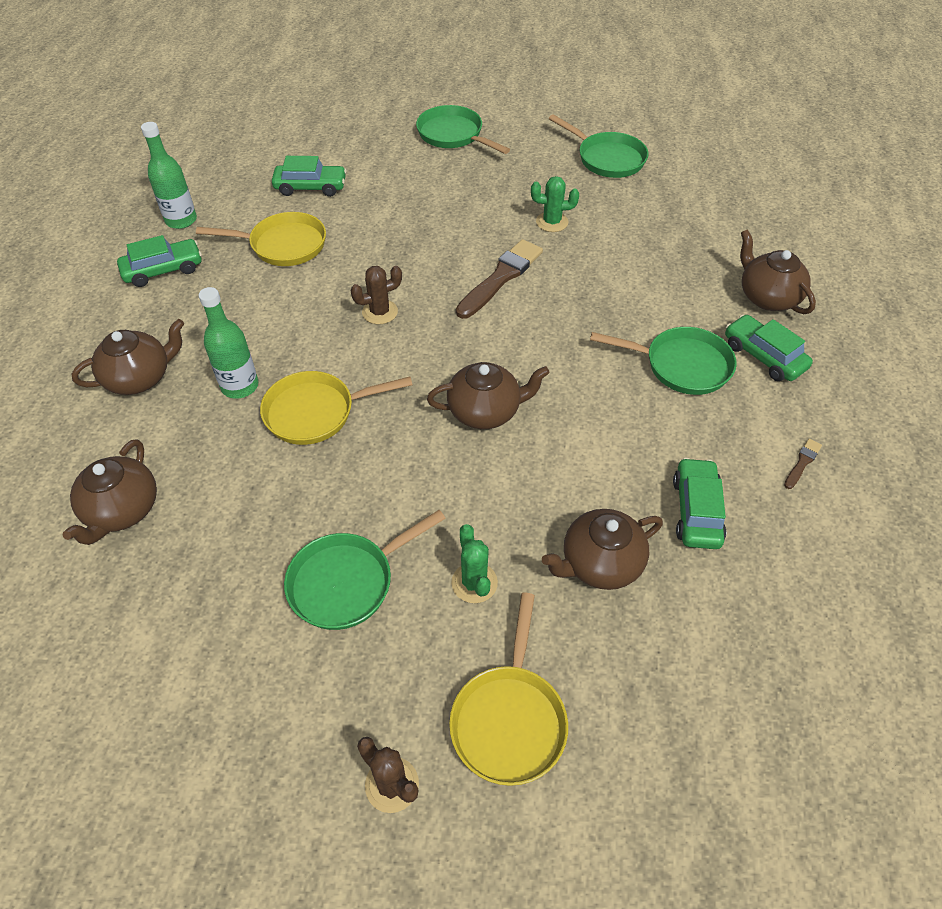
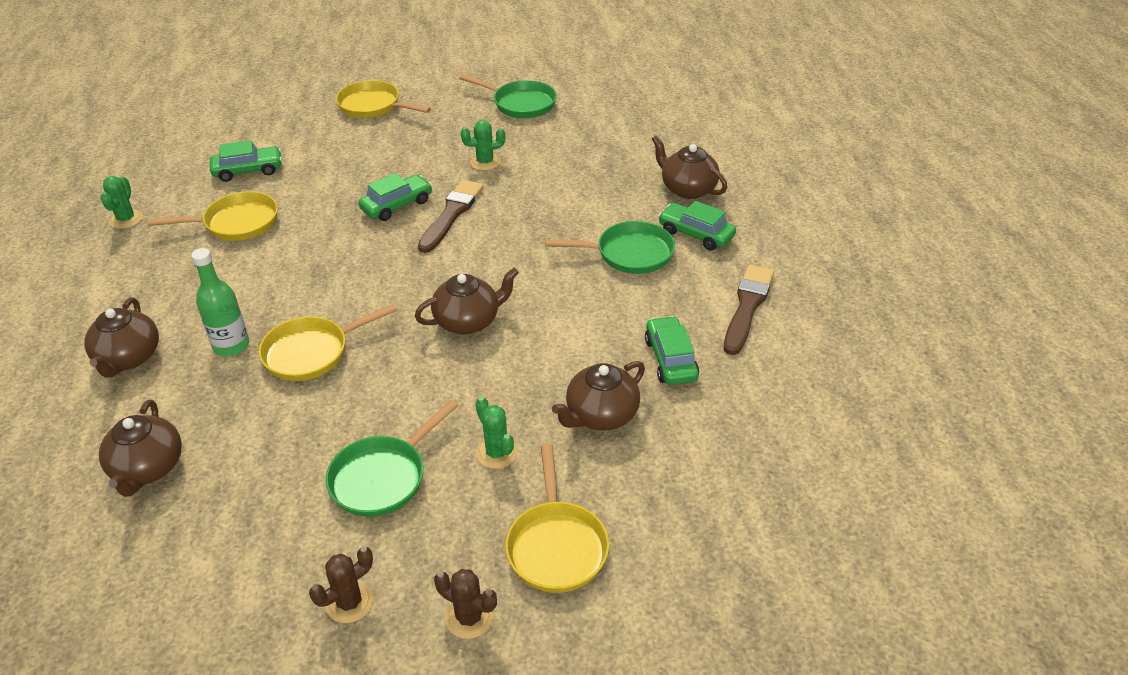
camera: 15 degrees left, 10 degrees down
(140, 378) = (128, 358): brown teapot -> brown teapot turned 135 degrees clockwise
(163, 270) = (122, 264): green car -> green car (397, 205)
(181, 220) = (126, 219): green bottle -> green cactus
(380, 312) = (347, 261): brown cactus -> brown cactus (349, 602)
(453, 135) = (373, 106): green pan -> yellow pan
(802, 463) = (747, 306): brown brush -> brown brush, size x2.20

